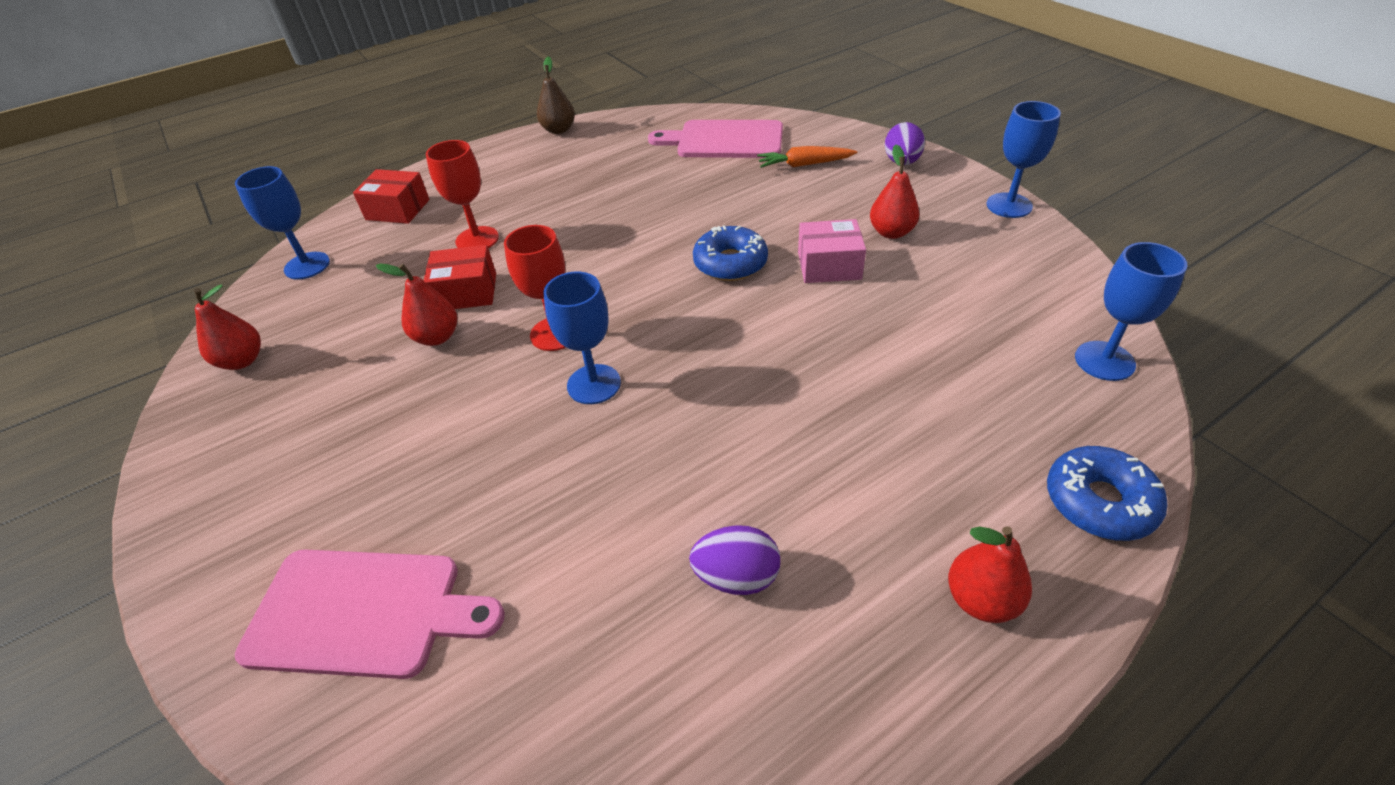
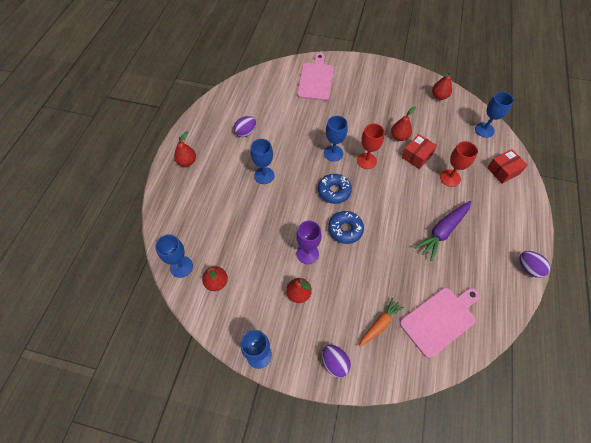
camera: 135 degrees right, 15 degrees up
(363, 613) = (316, 80): pink cutting board -> pink cutting board turned 135 degrees clockwise
(559, 130) = (528, 268): brown pear -> purple egg
(594, 196) = (442, 231): none -> purple carrot
(790, 429) = (264, 175): none -> blue goblet
(829, 266) = (307, 254): pink box -> purple goblet
(1035, 305) = (216, 282): none -> red pear
(1099, 502) = (167, 206): blue donut -> blue donut (334, 191)

